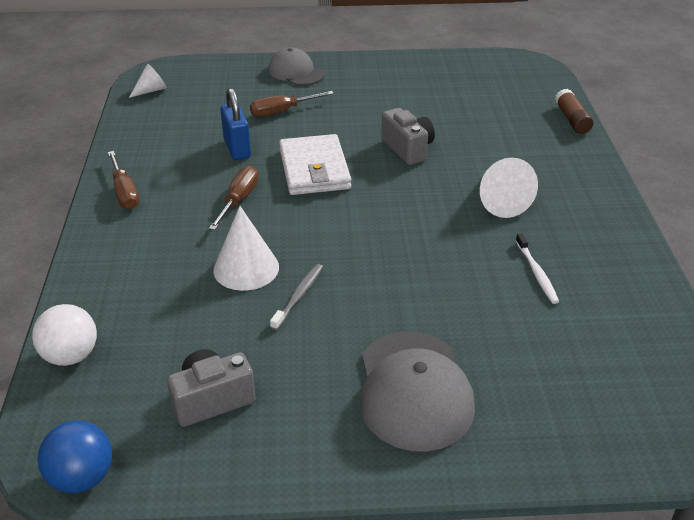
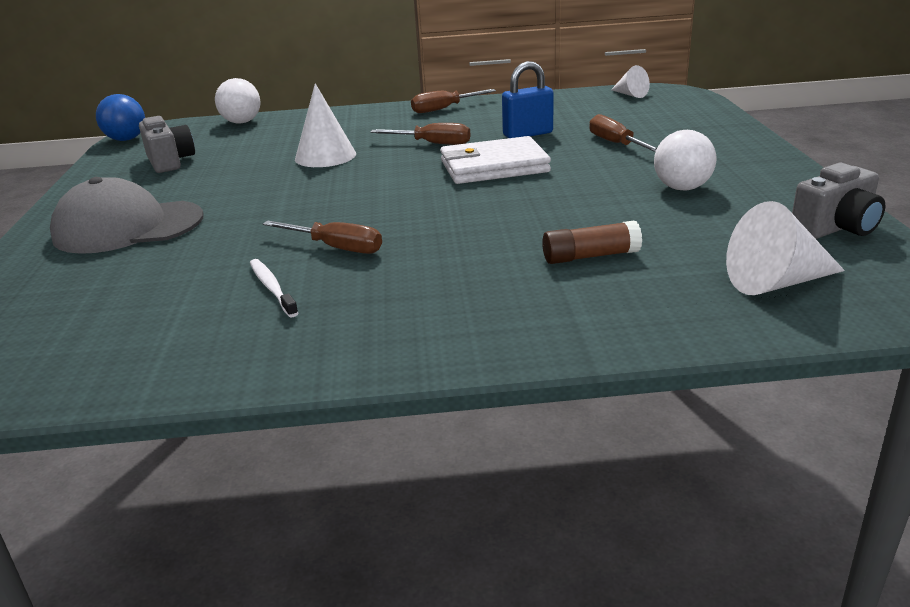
camera: 90 degrees right, 10 degrees down
(296, 72) = (721, 141): grey cap -> none
(299, 296) = (279, 177): grey toothbrush -> none
(382, 99) = (682, 188): none -> white ball
(408, 149) = (552, 208): grey camera -> grey camera (836, 228)
(469, 246) = (336, 248): none -> brown screwdriver
(500, 201) = (433, 265): white cone -> white cone (776, 282)
(537, 273) = (272, 288): white toothbrush -> white toothbrush turned 75 degrees clockwise
(572, 119) = (704, 331): brown glue stick -> brown glue stick (590, 256)

